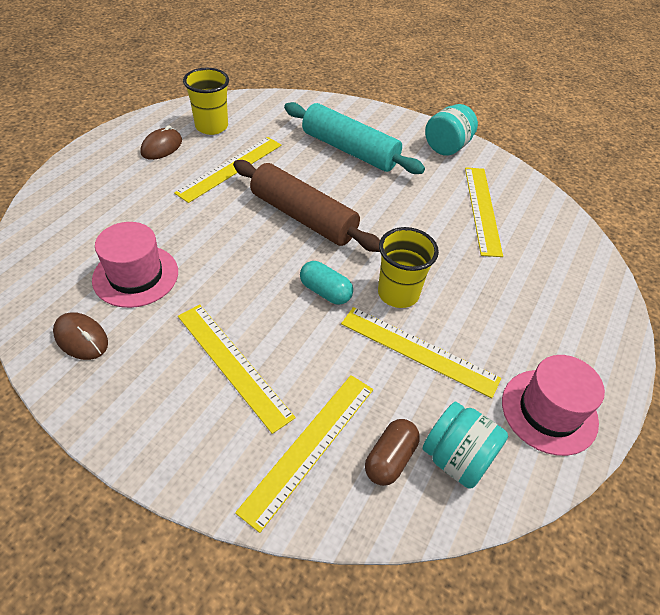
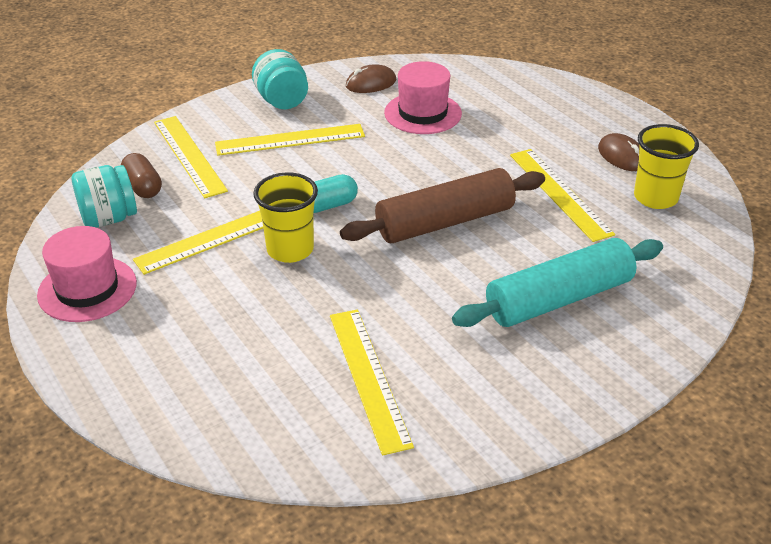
camera: 120 degrees right, 10 degrees down
(447, 147) = (526, 406): turquoise jar -> turquoise jar (282, 101)
(482, 209) = (368, 377): yellow ruler -> yellow ruler turned 45 degrees clockwise

